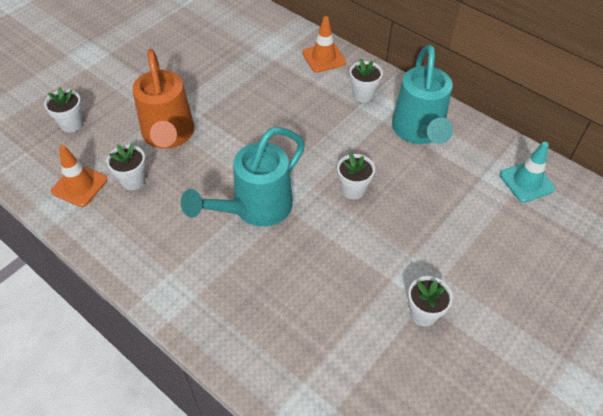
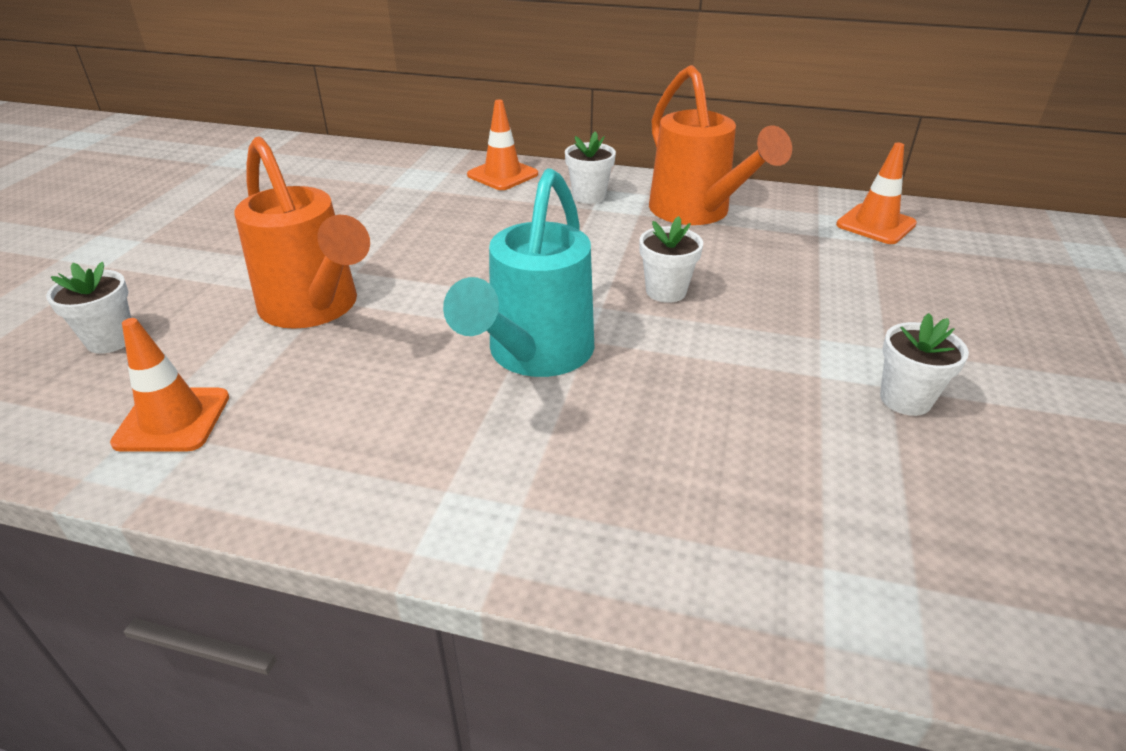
camera: 25 degrees left, 15 degrees down
(133, 180) = (283, 382): white flower pot -> none
(418, 132) = (697, 213): turquoise watering can -> orange watering can
(526, 182) = (875, 224): turquoise traffic cone -> orange traffic cone

